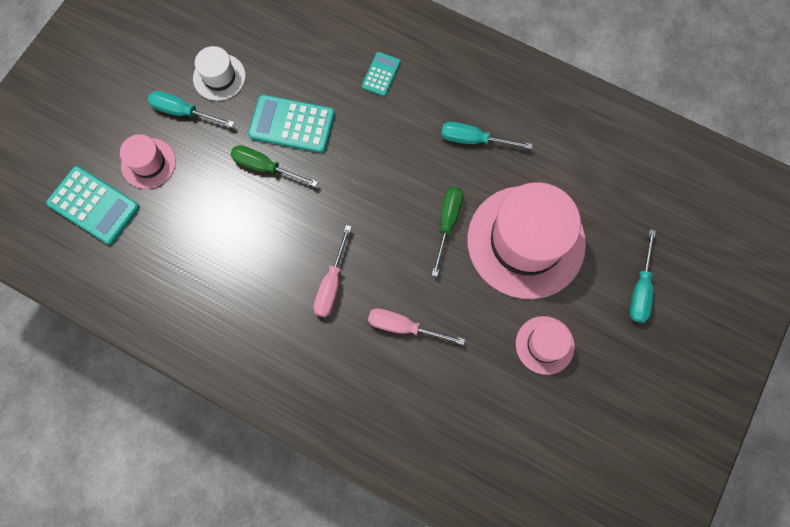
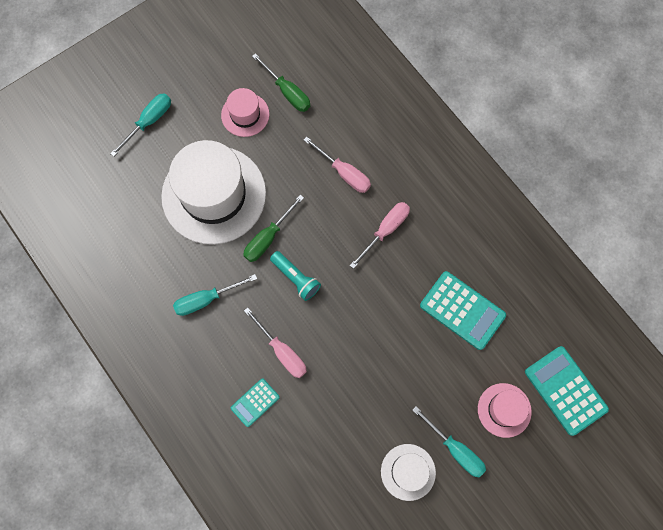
camera: 155 degrees left, 0 degrees up
(265, 167) = (400, 357): green screwdriver -> green screwdriver (287, 92)
(292, 124) = (359, 389): turquoise calculator -> turquoise calculator (462, 310)
(379, 125) = (282, 351): none -> pink screwdriver
(399, 196) = (296, 278): none -> turquoise flashlight
(474, 140) = (206, 299): turquoise screwdriver -> turquoise screwdriver turned 120 degrees clockwise
(526, 241) = (214, 195): pink hat -> white hat

